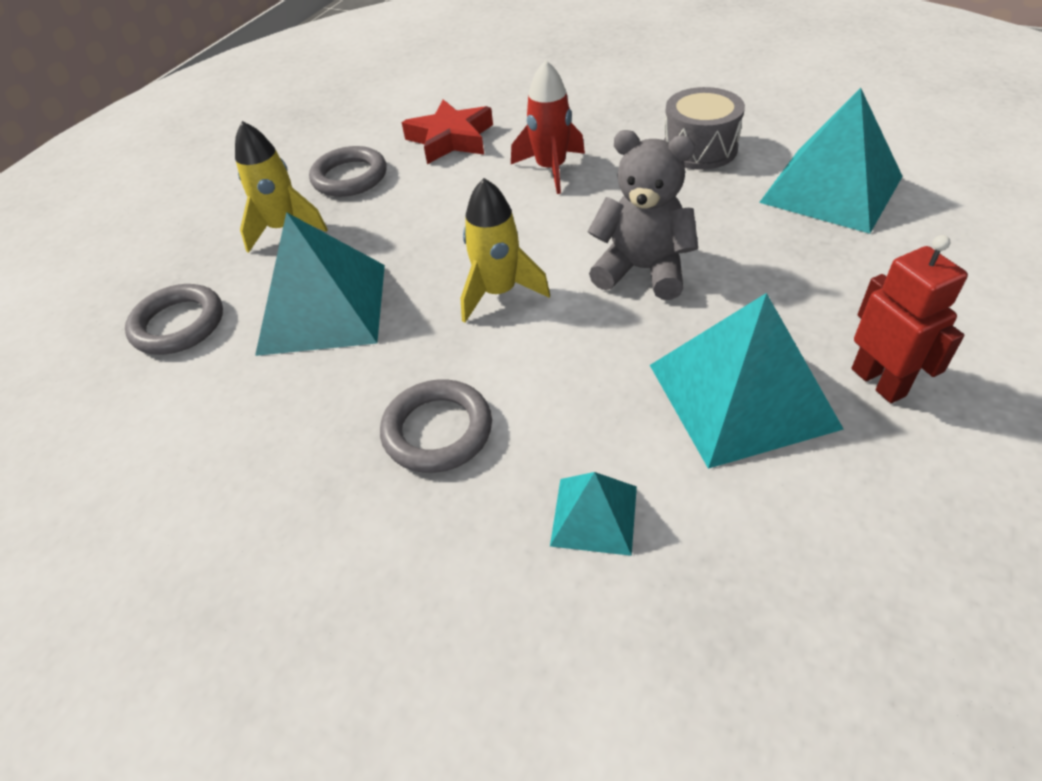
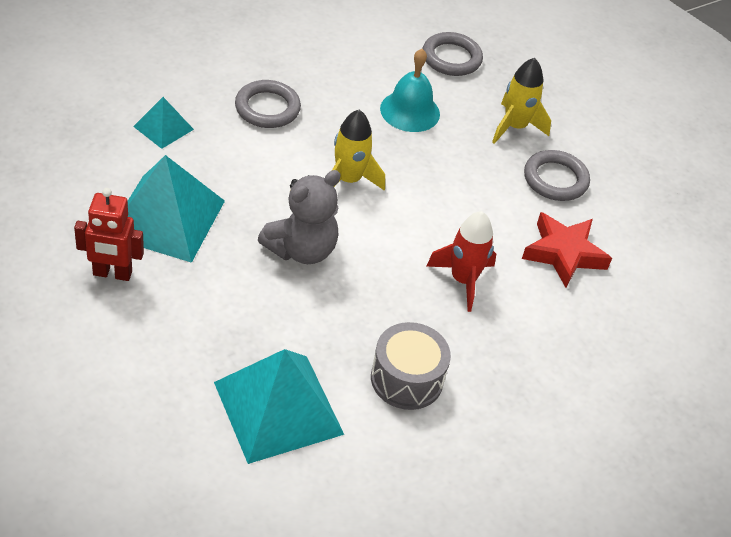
camera: 110 degrees right, 0 degrees up
(323, 307) = (410, 111): turquoise pyramid -> turquoise bell

